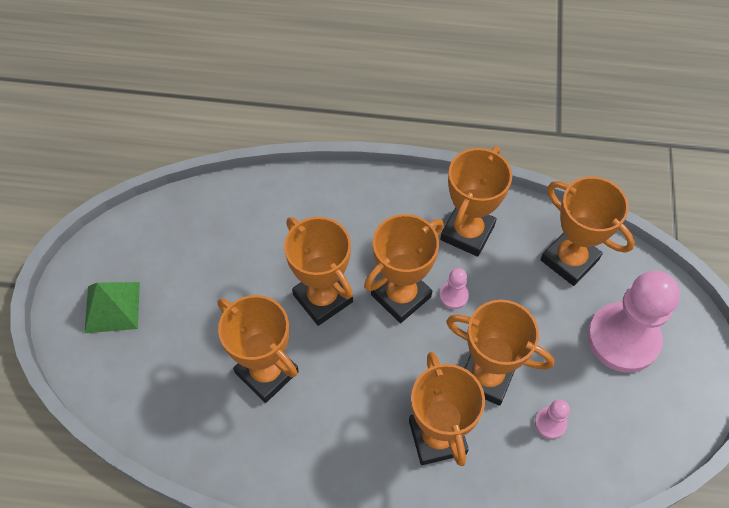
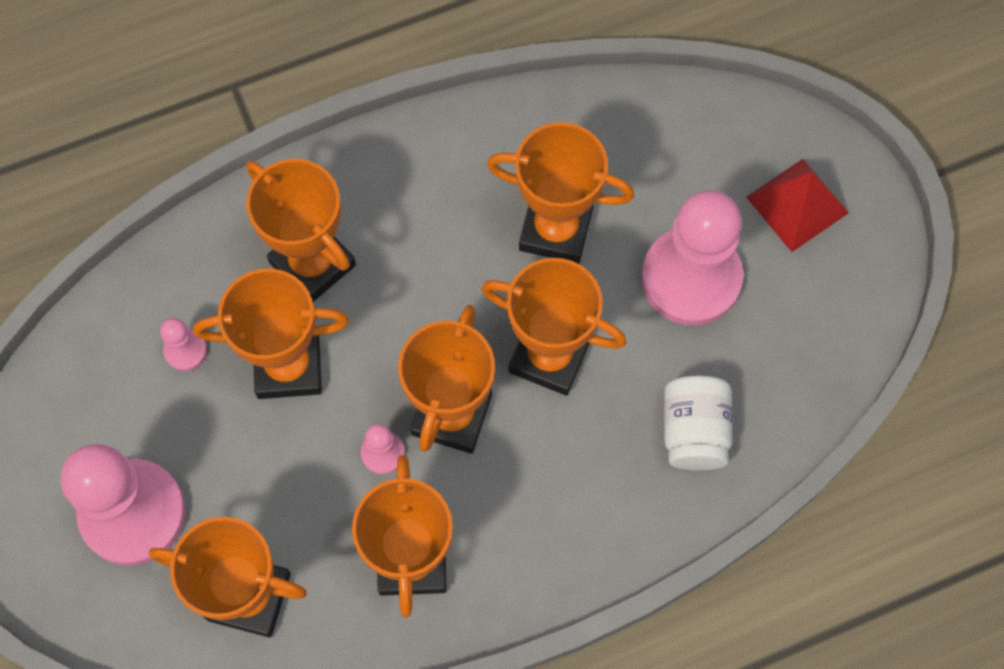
camera: 150 degrees right, 10 degrees up
(112, 307) = (797, 204): green pyramid -> red pyramid
(208, 298) = (691, 278): none -> pink pawn
(270, 218) = (694, 431): none -> white jar

